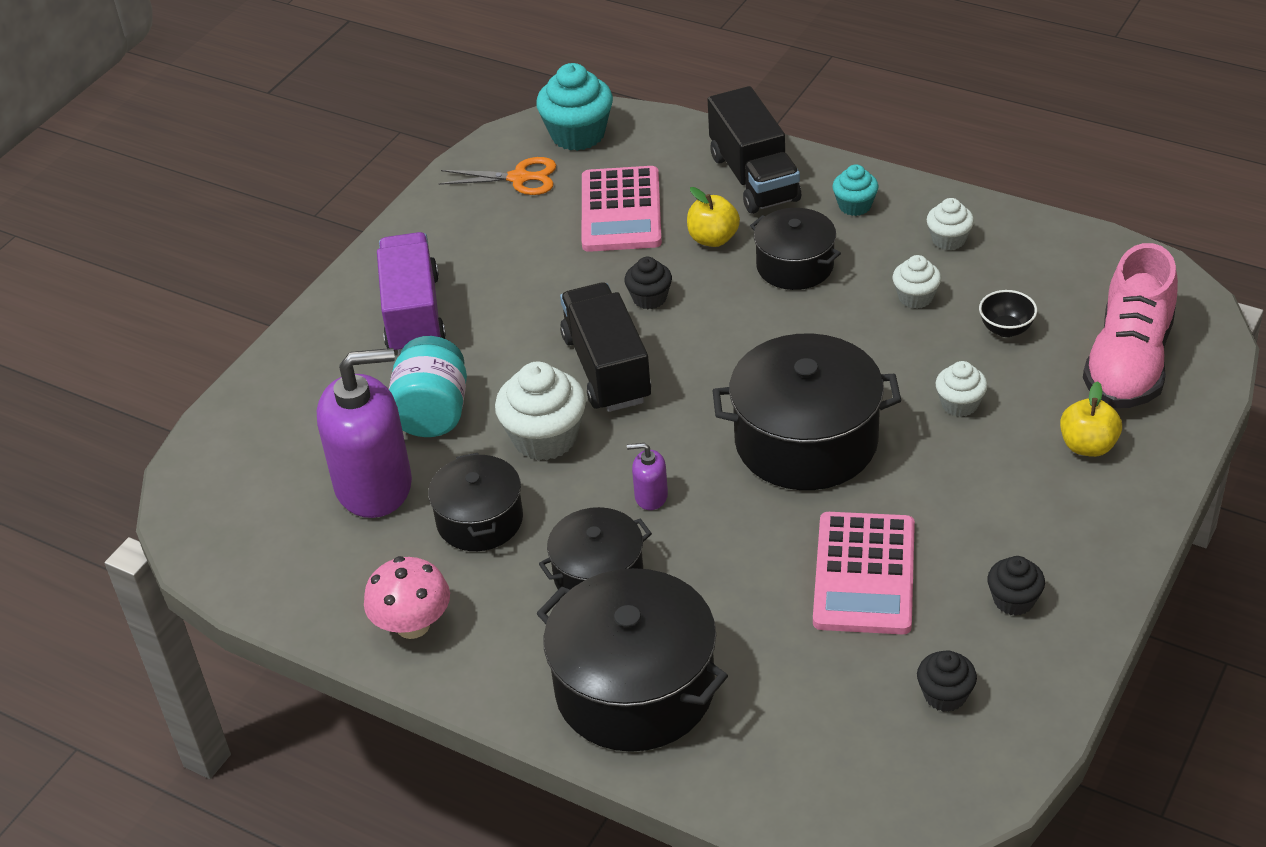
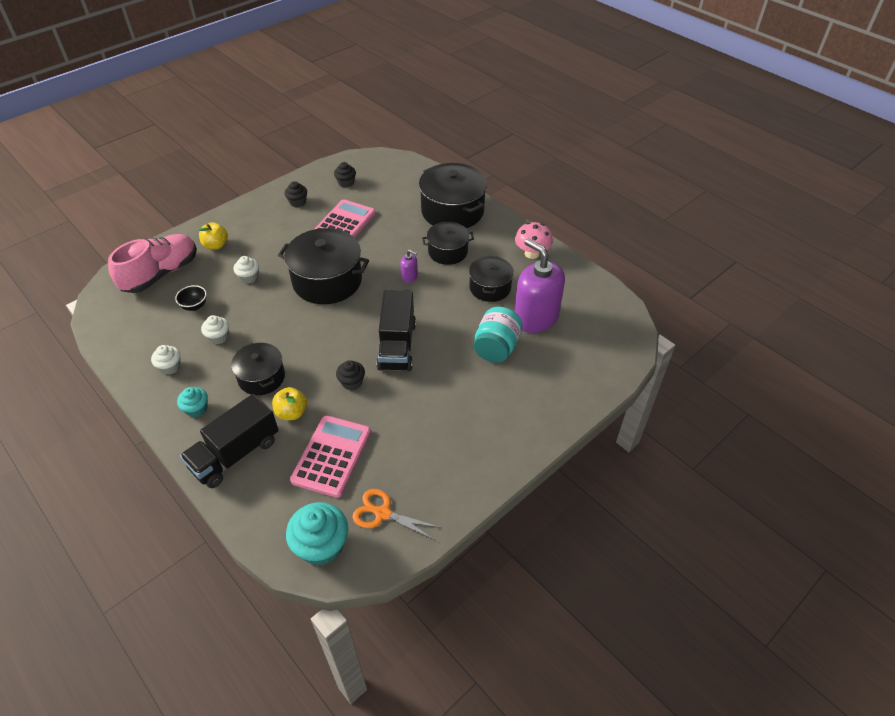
camera: 165 degrees left, 5 degrees up
(374, 485) = (535, 318): purple soap dispenser -> purple soap dispenser turned 45 degrees clockwise
(413, 315) = (489, 416): purple truck -> none
(545, 438) = (445, 317): white cupcake -> none
(754, 178) = (235, 454): black truck -> black truck turned 135 degrees counterclockwise

